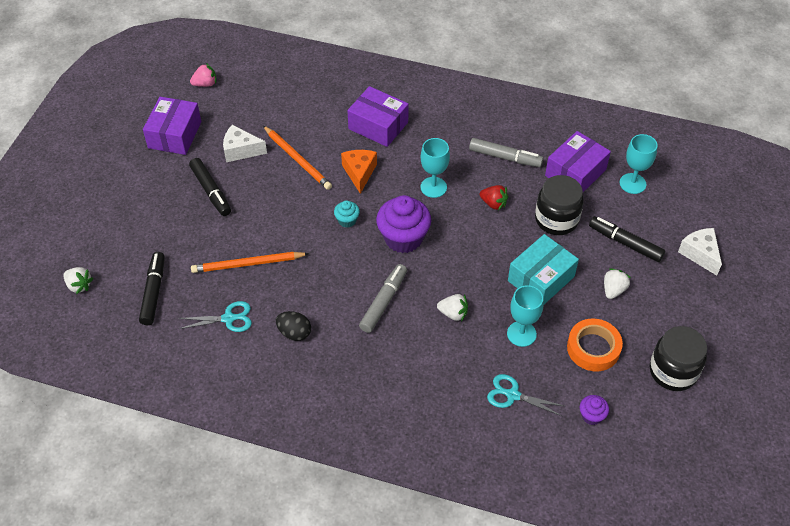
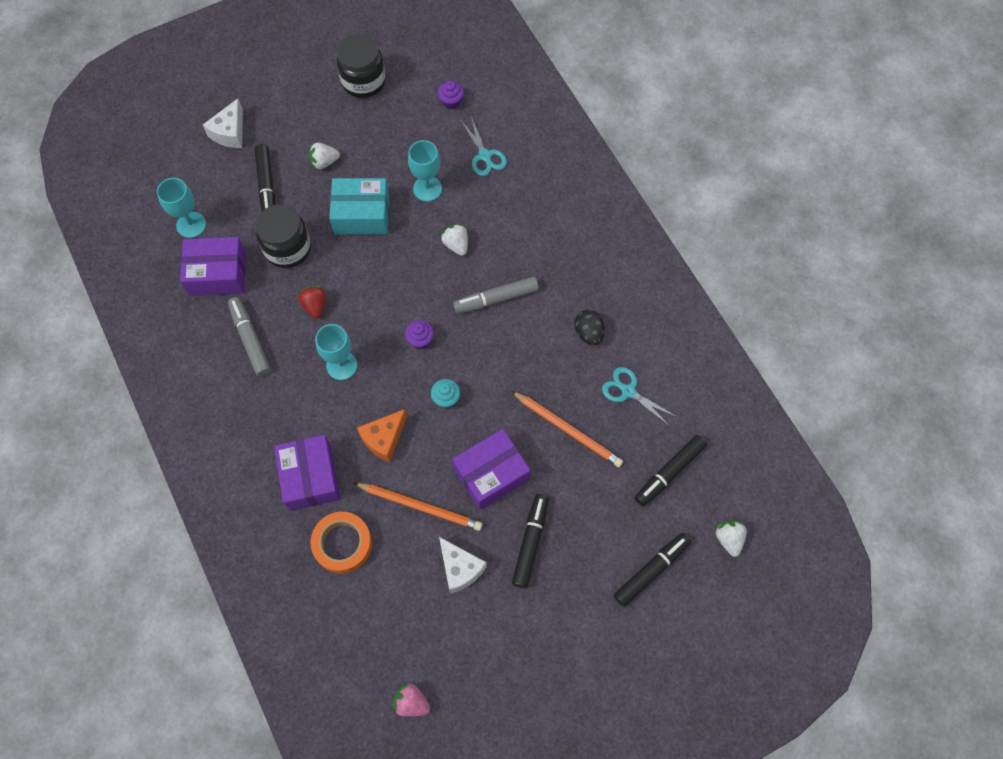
camera: 135 degrees left, 15 degrees up
(119, 232) = (651, 571): none -> black marker
(175, 135) = (503, 653): purple box -> purple box (491, 474)
(297, 159) = (420, 506): orange pencil -> orange pencil turned 105 degrees clockwise
(403, 238) = (420, 340): purple cupcake -> purple cupcake, size x0.48
(593, 348) = (393, 138): orange tape -> orange tape (342, 544)

